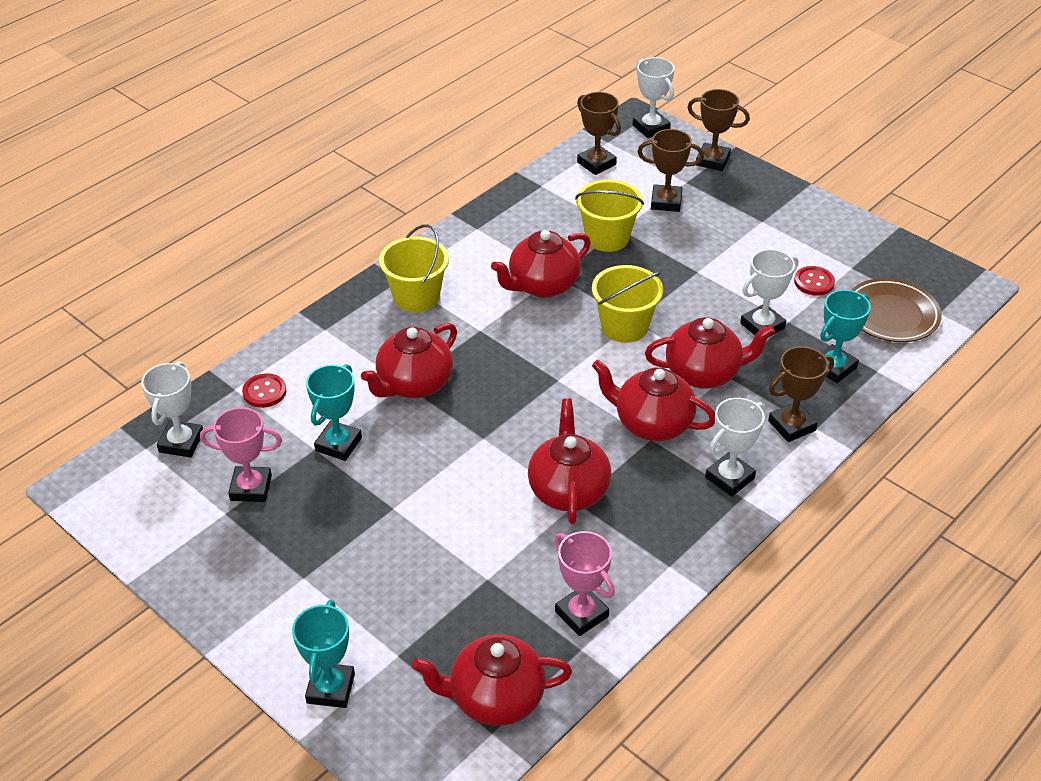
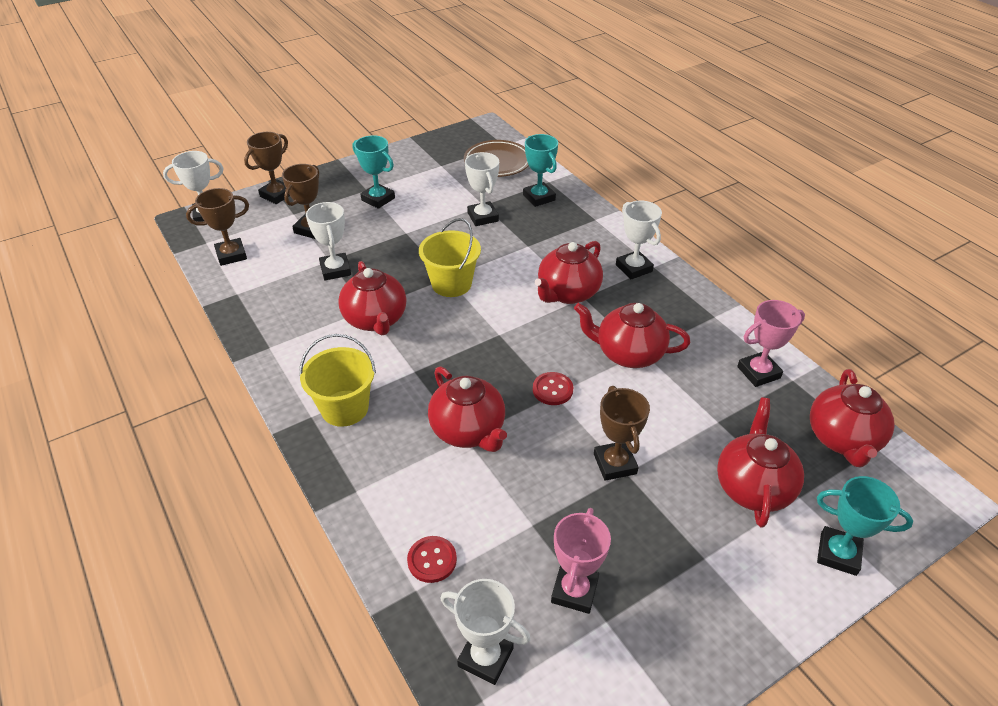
camera: 75 degrees left, 0 degrees up
(338, 444) = (532, 503): turquoise trophy -> turquoise trophy (378, 199)
(607, 237) = (335, 270): yellow bucket -> white trophy
(704, 373) = (522, 255): red teapot -> red teapot (753, 487)
(792, 426) = (590, 229): brown trophy -> brown trophy (615, 464)
(814, 282) = (448, 184): red button -> red button (552, 390)

